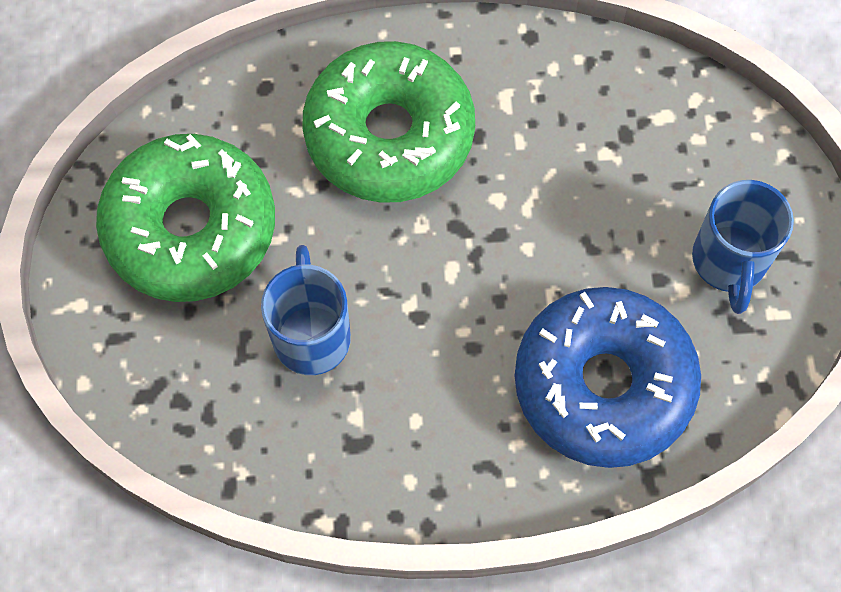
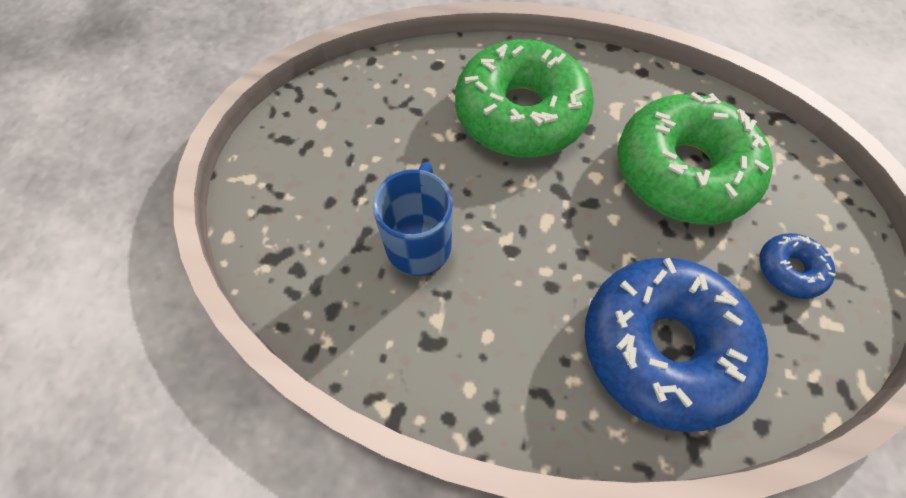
camera: 15 degrees right, 5 degrees down
(190, 228) = (351, 144): green donut -> green donut (682, 171)
(729, 262) = (789, 270): blue mug -> blue donut

